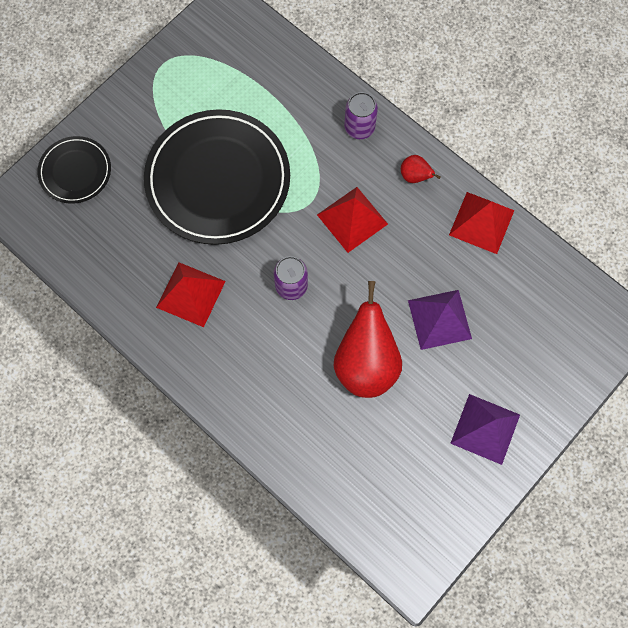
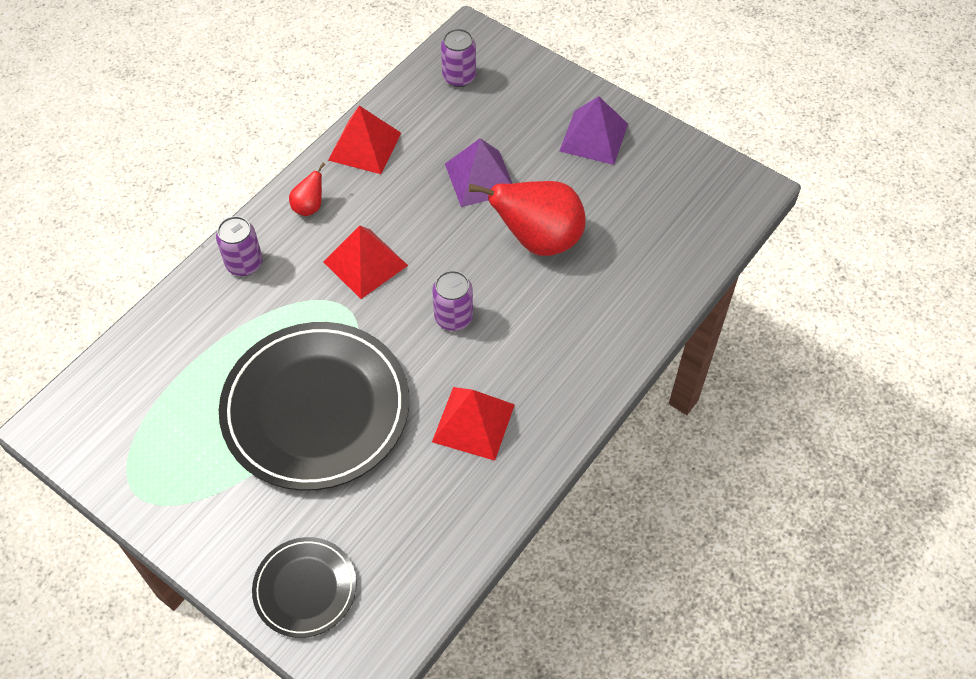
camera: 95 degrees left, 15 degrees down
(566, 310) = (459, 77): none -> purple can

